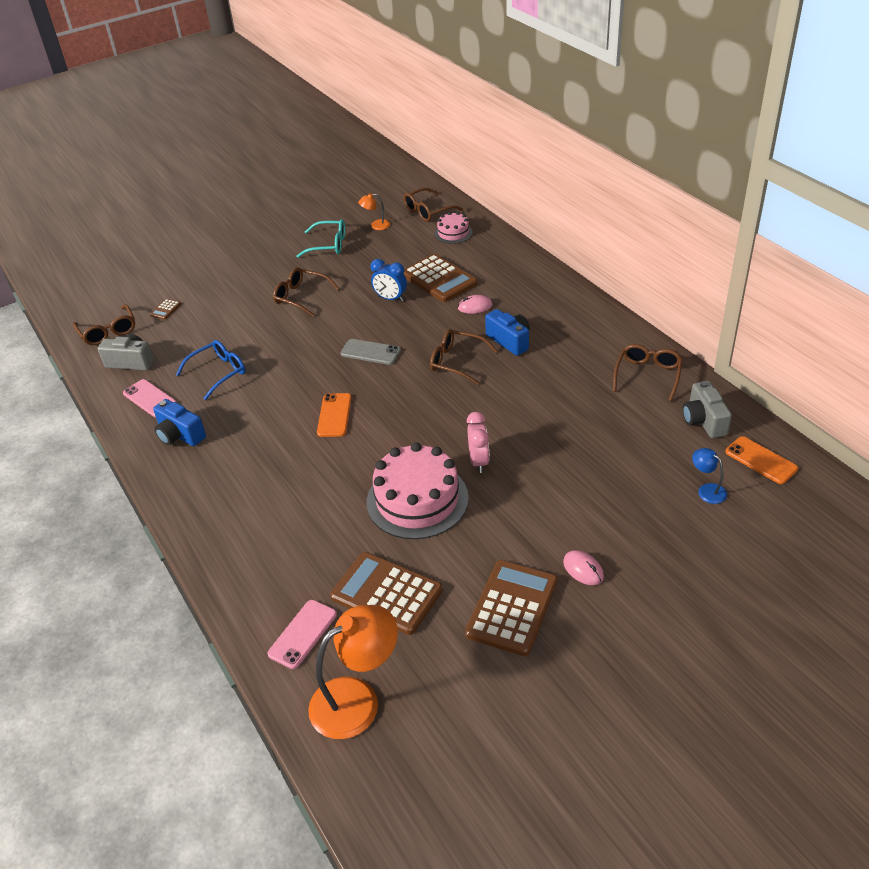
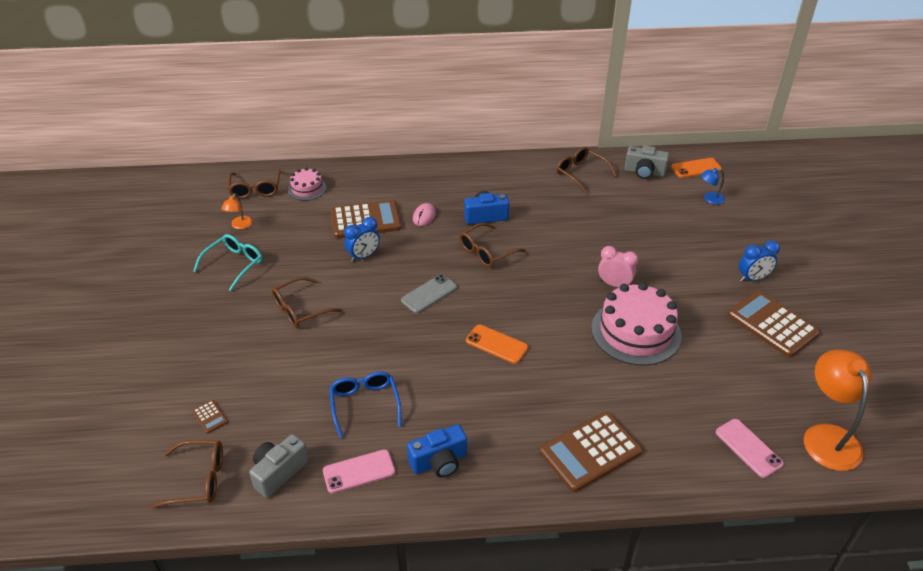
camera: 65 degrees left, 0 degrees up
(387, 593) = (728, 384): brown calculator -> brown calculator (590, 451)
(583, 569) = (752, 278): pink mouse -> blue clock

